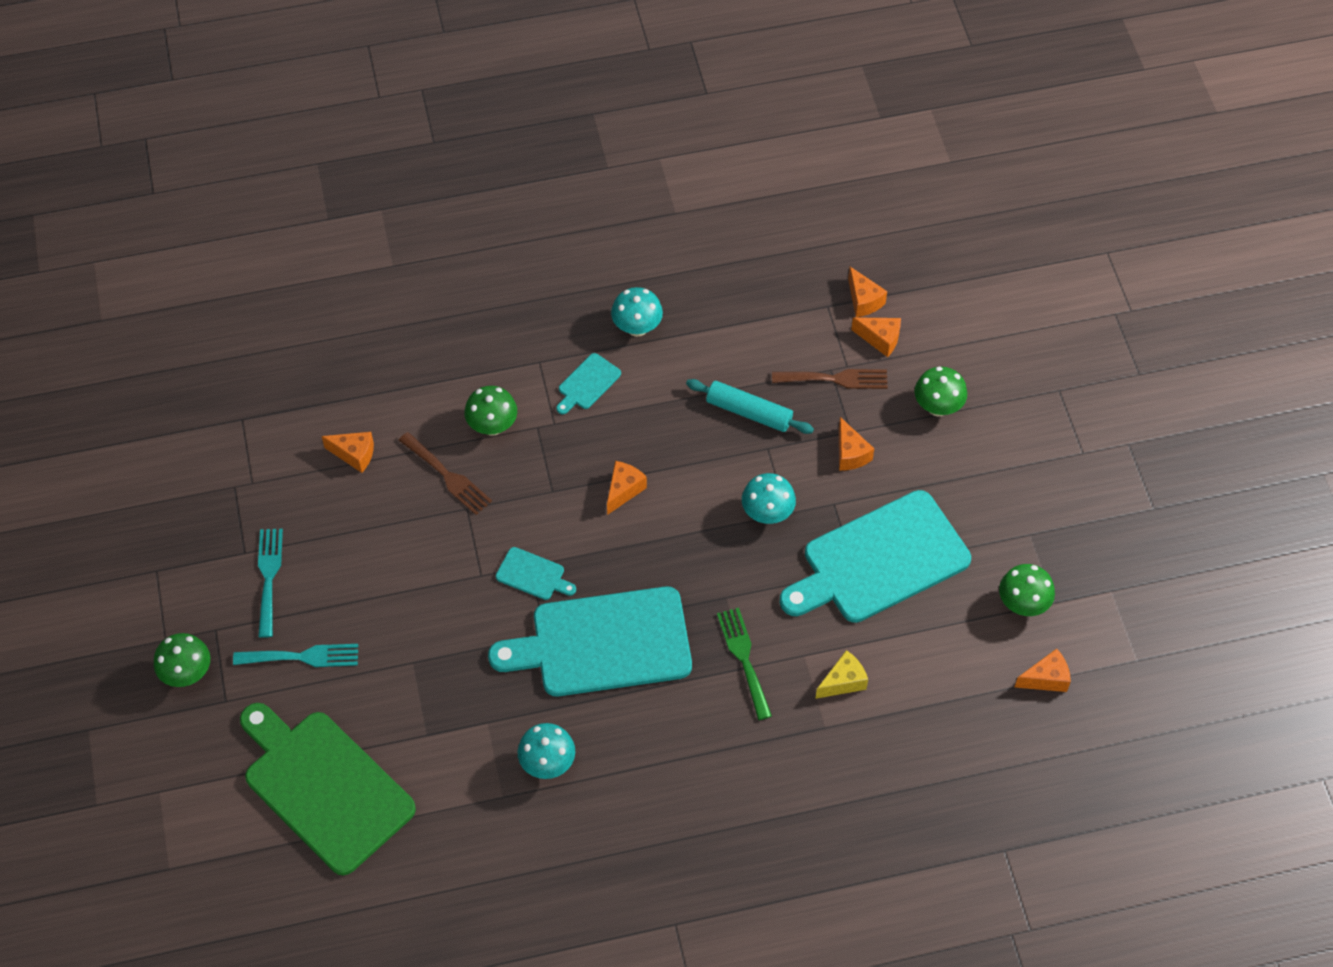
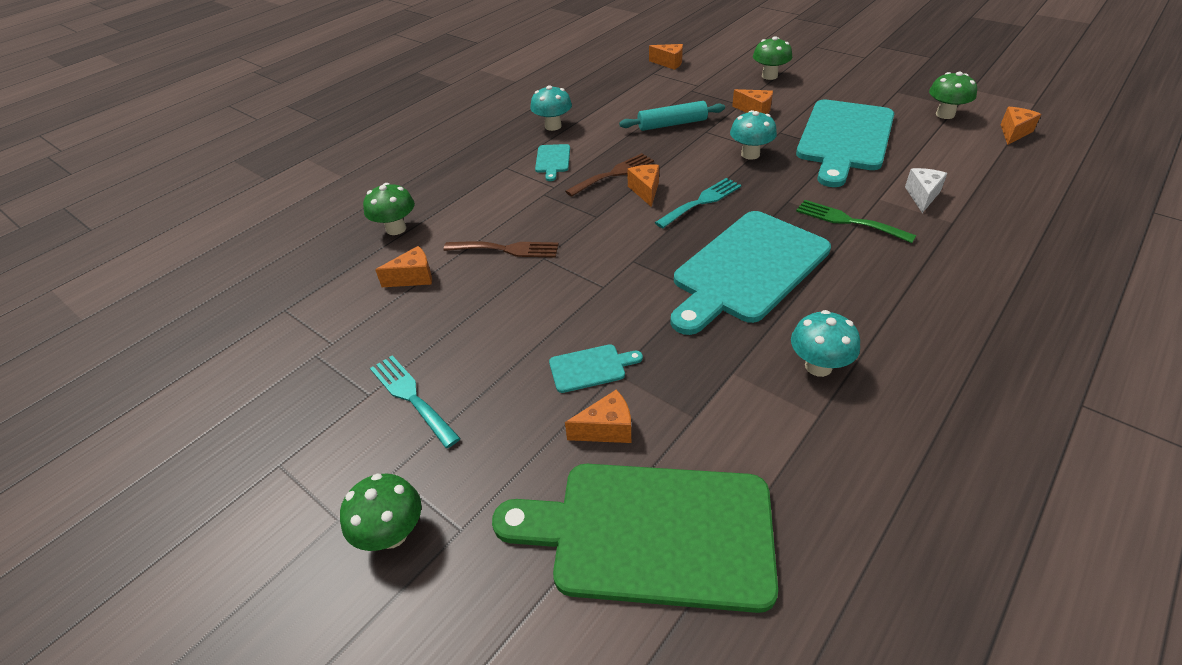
camera: 35 degrees left, 15 degrees down
(303, 657) = (508, 435): turquoise fork -> turquoise fork (701, 201)
(492, 426) = (510, 209): green mushroom -> green mushroom (396, 229)
(533, 575) = (643, 264): turquoise cutting board -> turquoise cutting board (591, 368)
(836, 379) = (700, 91): brown fork -> brown fork (614, 174)
(843, 682) = (922, 196): yellow cheese -> white cheese
(880, 339) = (700, 70): orange cheese -> orange cheese (606, 429)

